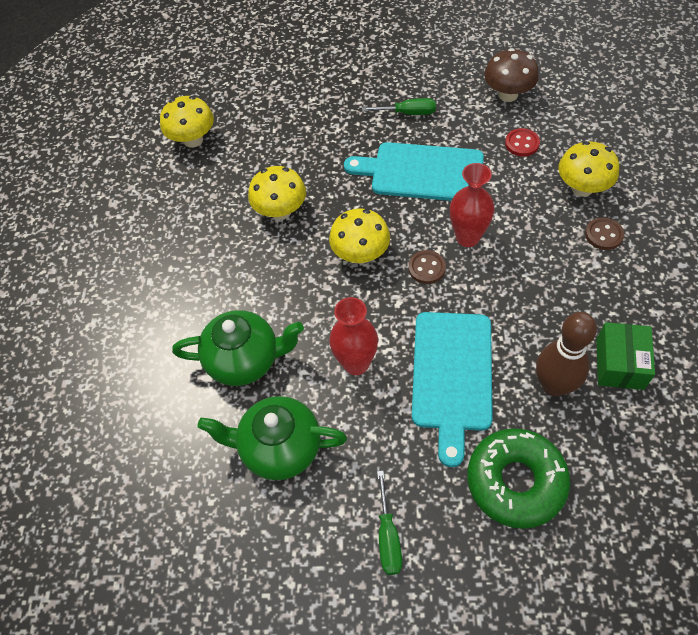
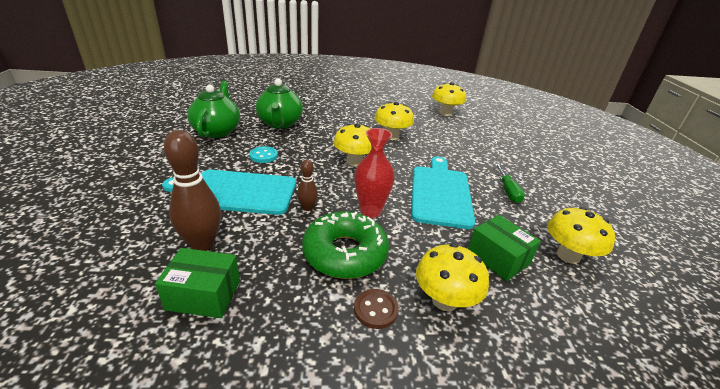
camera: 80 degrees right, 25 degrees down
(356, 363) = (263, 156): red vase -> turquoise button
(388, 536) = (134, 159): green screwdriver -> none
(427, 268) = (339, 188): brown button -> none
(472, 297) = (307, 208): none -> brown bowling pin
(508, 94) = (568, 255): brown mushroom -> yellow mushroom
(515, 481) = (130, 213): green donut -> green donut (345, 253)
(522, 143) = (498, 258): red button -> green box

